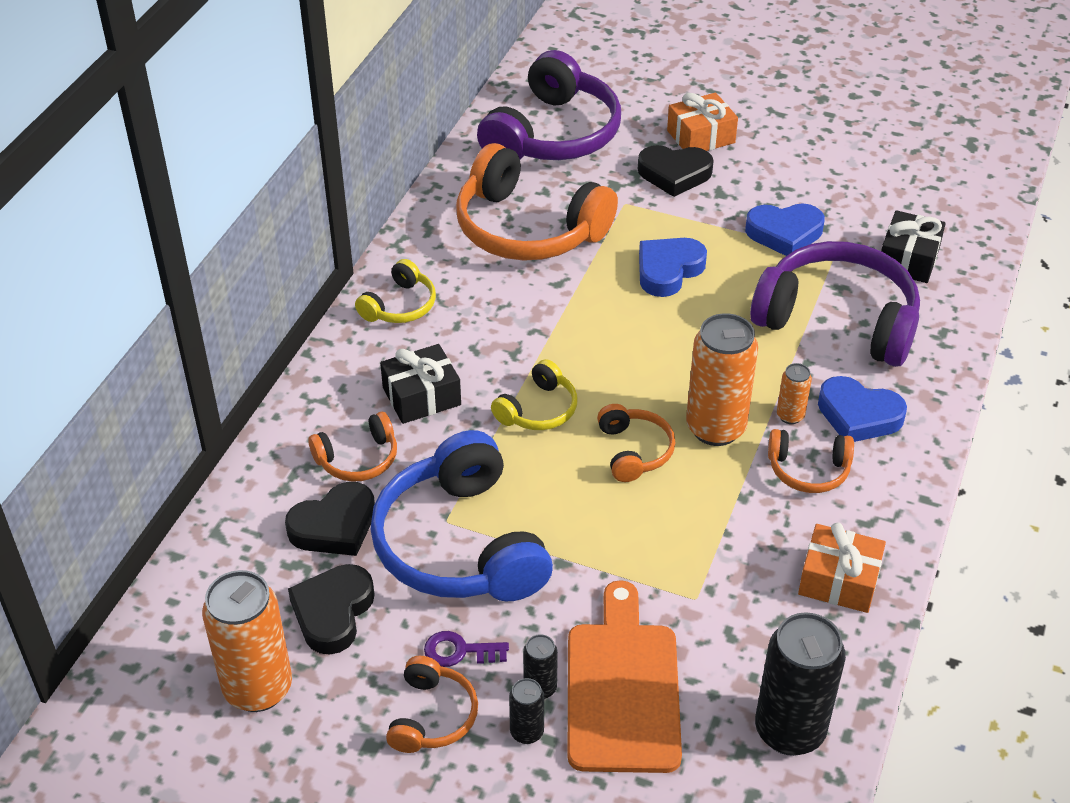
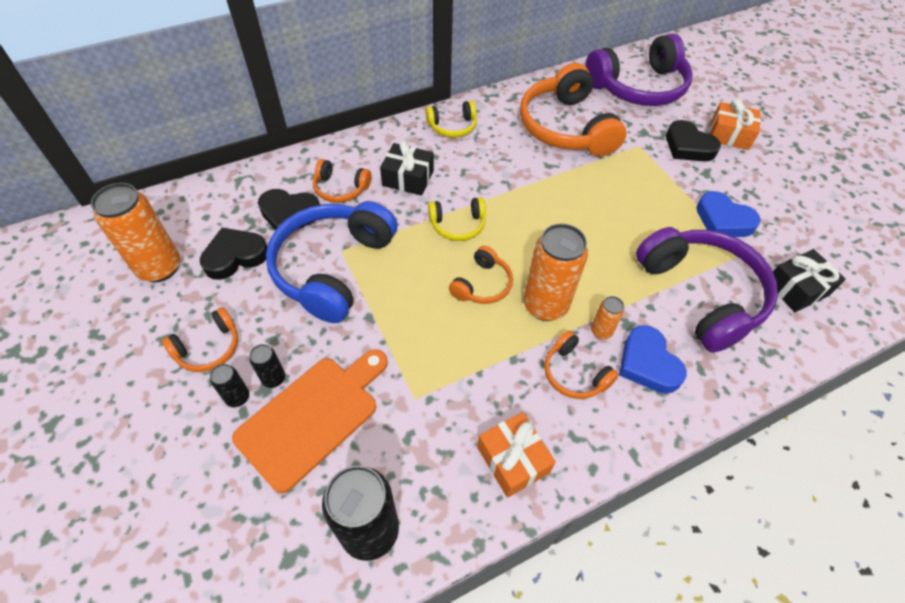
camera: 40 degrees right, 10 degrees up
(459, 651) = (263, 324): purple key -> none
(668, 270) = (622, 197): blue heart -> none

